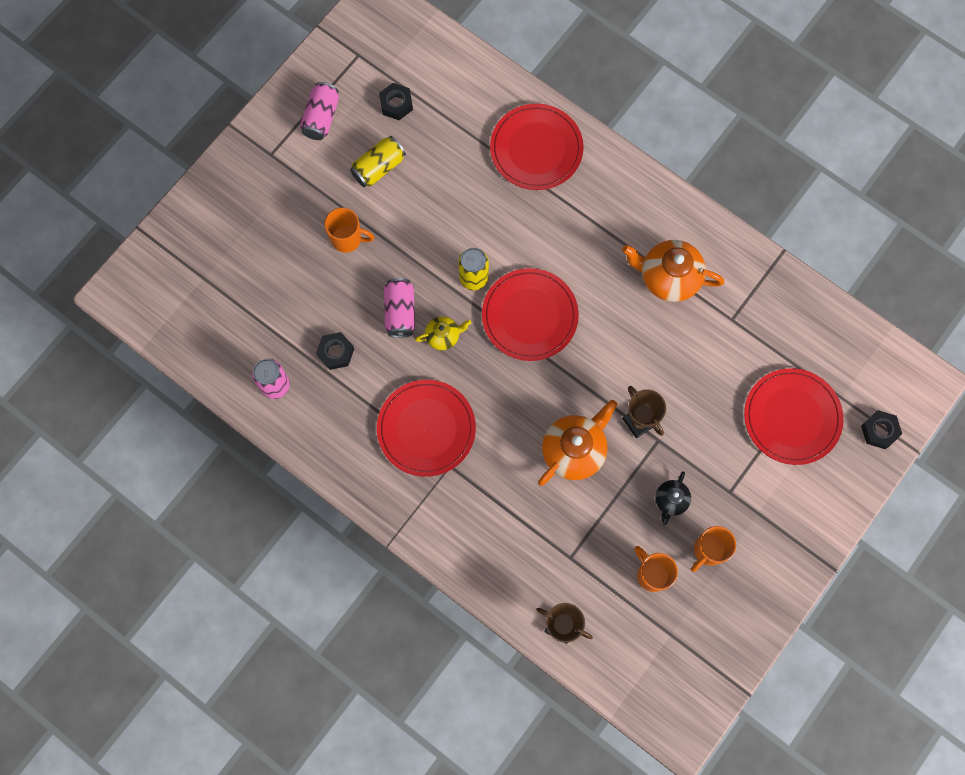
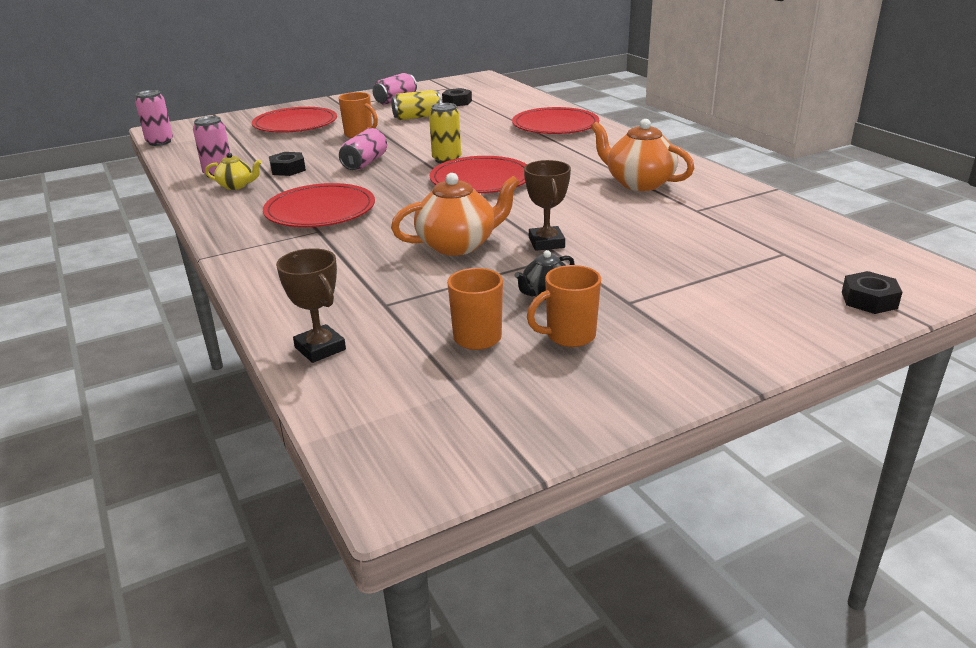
camera: 25 degrees right, 45 degrees down
(147, 329) = (160, 142): none -> pink can
(443, 336) = (390, 176): yellow teapot -> yellow teapot (236, 186)
(792, 417) = (743, 271): red plate -> red plate (295, 124)

